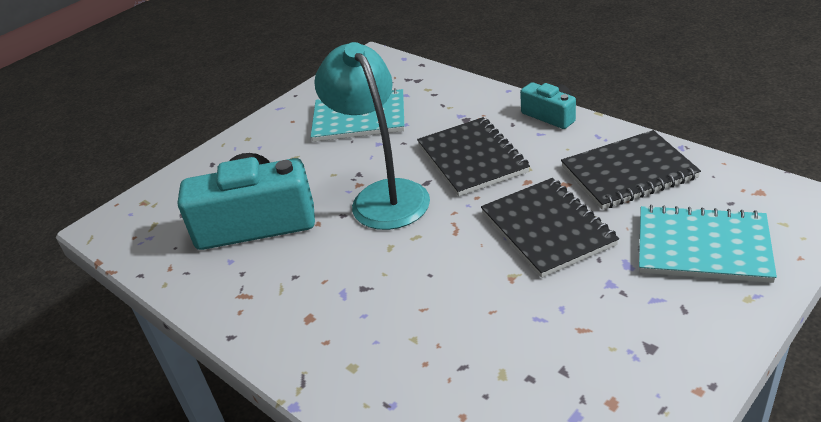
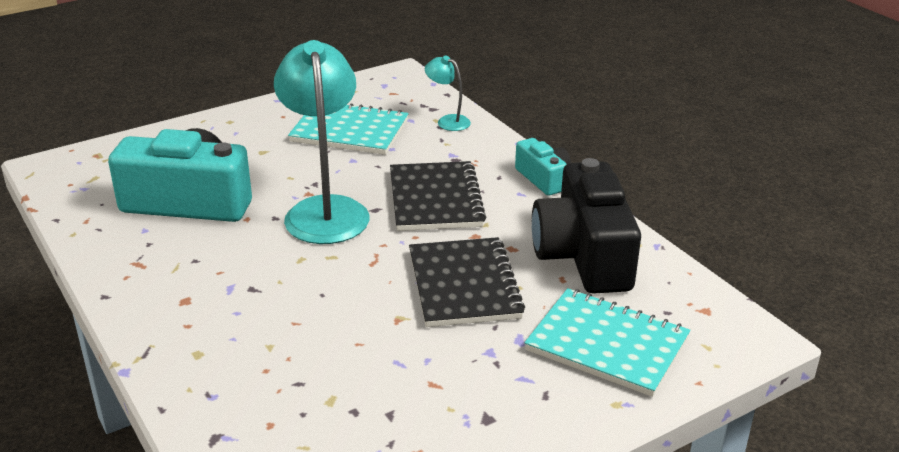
camera: 10 degrees right, 5 degrees down
(437, 87) = (447, 121): none -> turquoise lamp
(628, 172) = (583, 255): black notebook -> black camera

